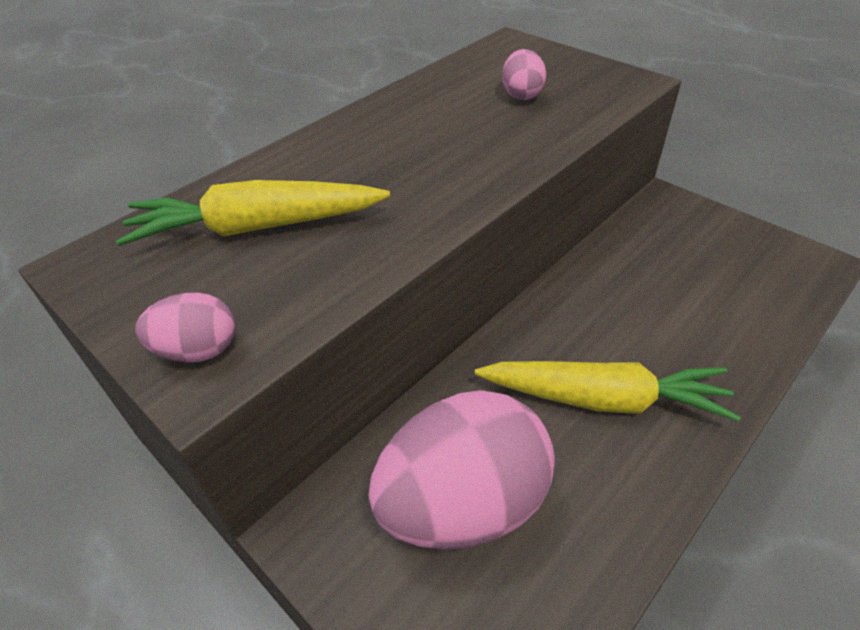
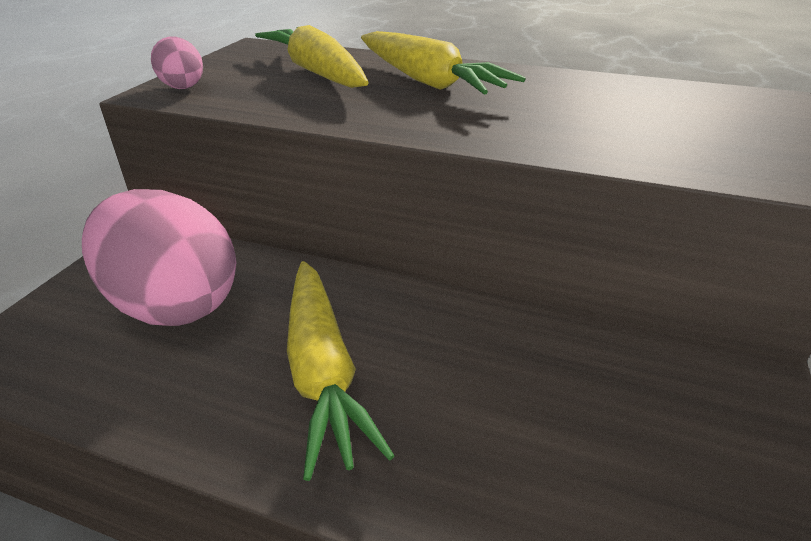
camera: 65 degrees right, 10 degrees down
(353, 164) = (427, 81): none -> yellow carrot
(522, 95) = (650, 121): pink egg -> none

